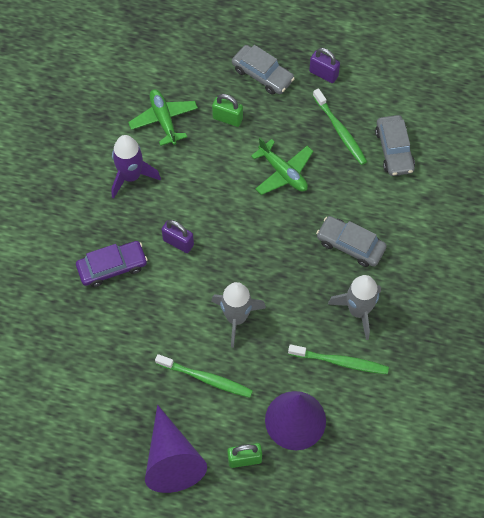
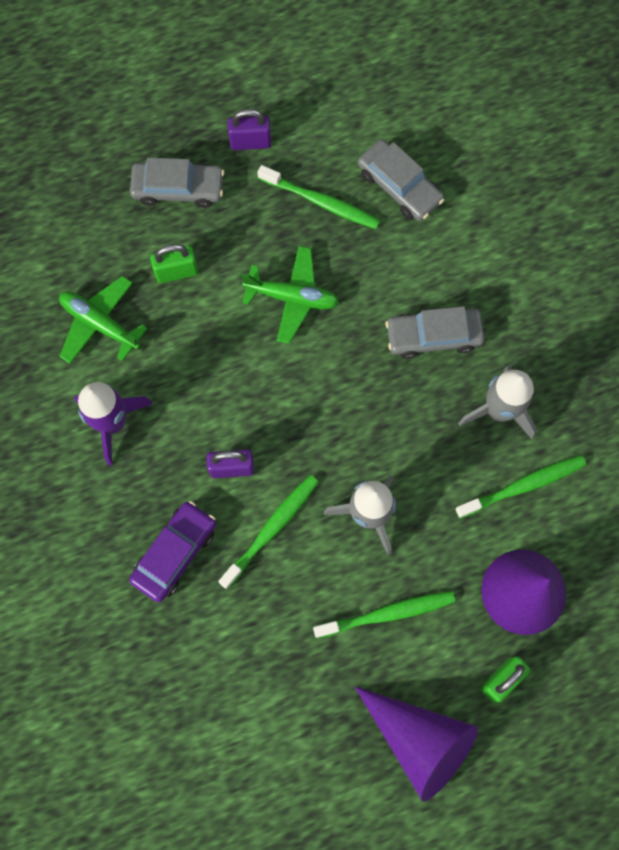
camera: 35 degrees left, 10 degrees up
(175, 289) = (271, 529): none -> green toothbrush

